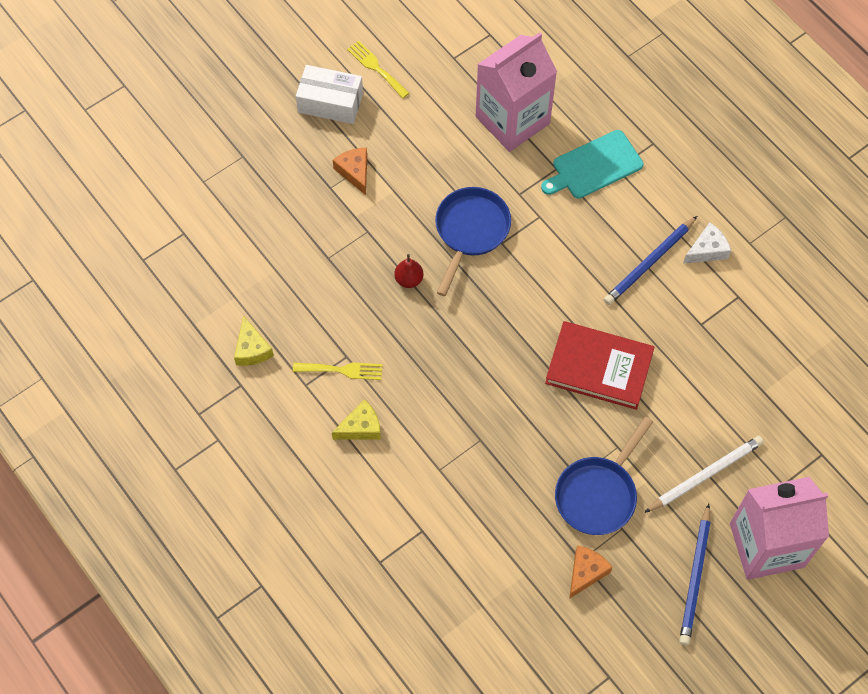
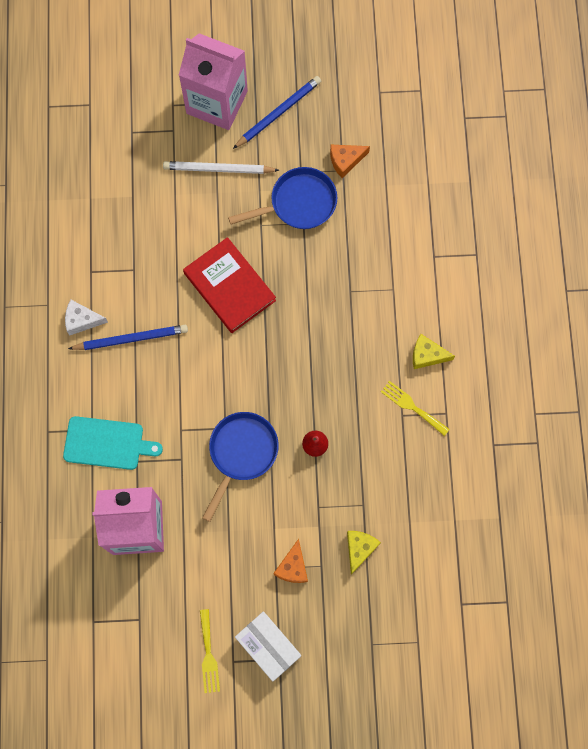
camera: 145 degrees left, 10 degrees up
(252, 349) = (468, 468): yellow cheese -> yellow cheese (359, 549)
(470, 231) = (241, 453): blue pan -> blue pan turned 150 degrees clockwise

